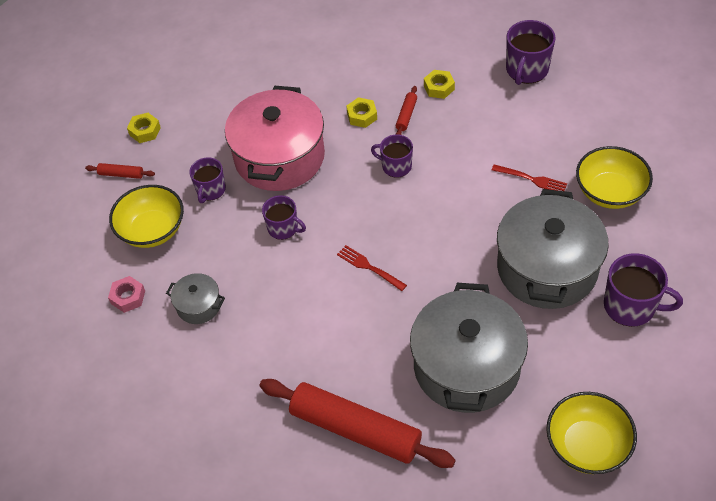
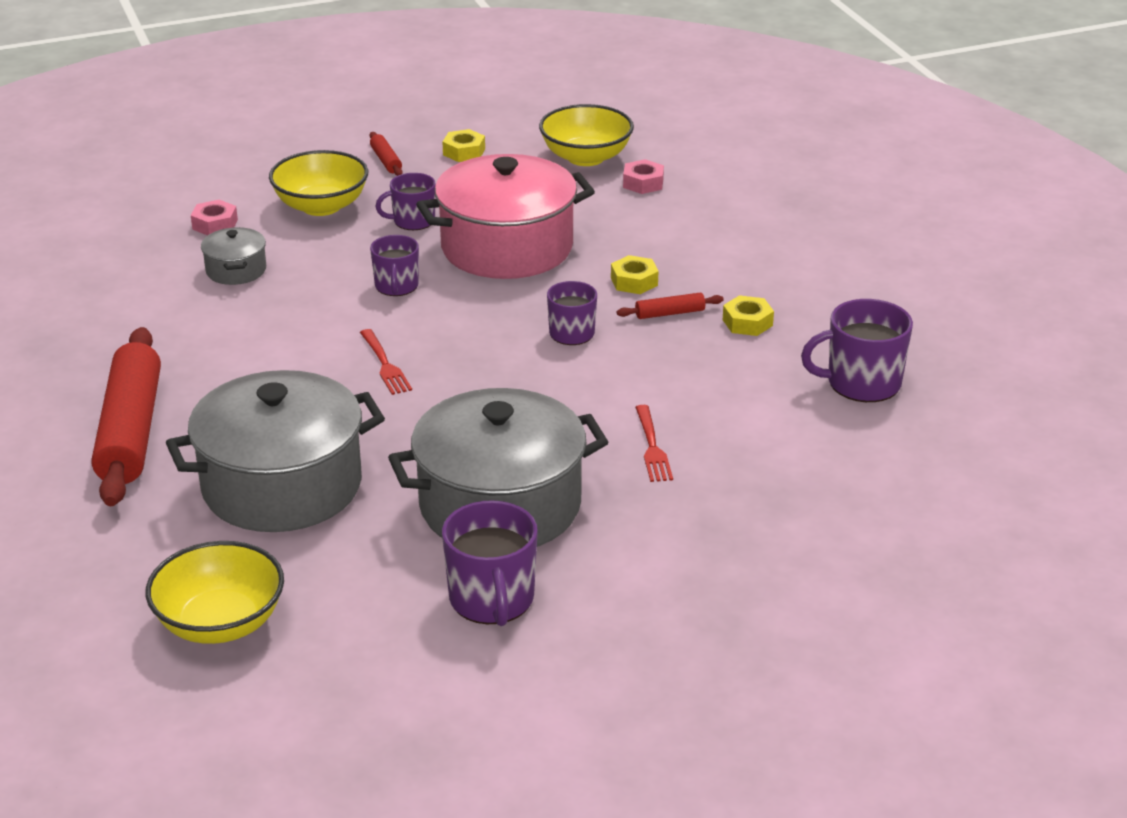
camera: 55 degrees right, 20 degrees down
(256, 65) = (643, 183): none -> pink nut
(369, 267) = (385, 365): red fork -> red fork turned 150 degrees clockwise
(609, 192) = (693, 523): yellow bowl -> yellow bowl (586, 157)

